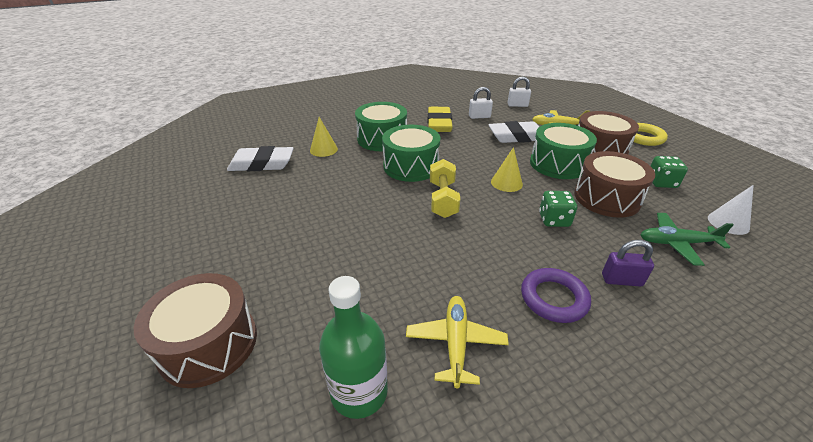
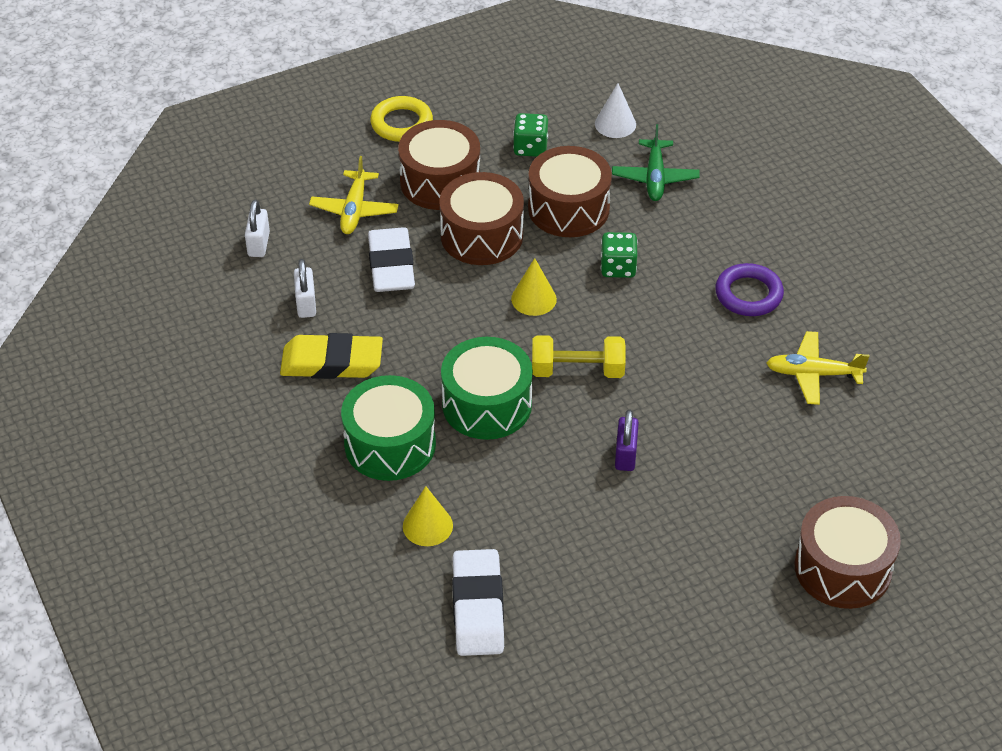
camera: 90 degrees left, 10 degrees up
(359, 392) = (873, 442): green bottle -> none
(558, 164) = (481, 235): green drum -> brown drum
(621, 280) = (717, 238): purple padlock -> purple padlock (625, 455)

